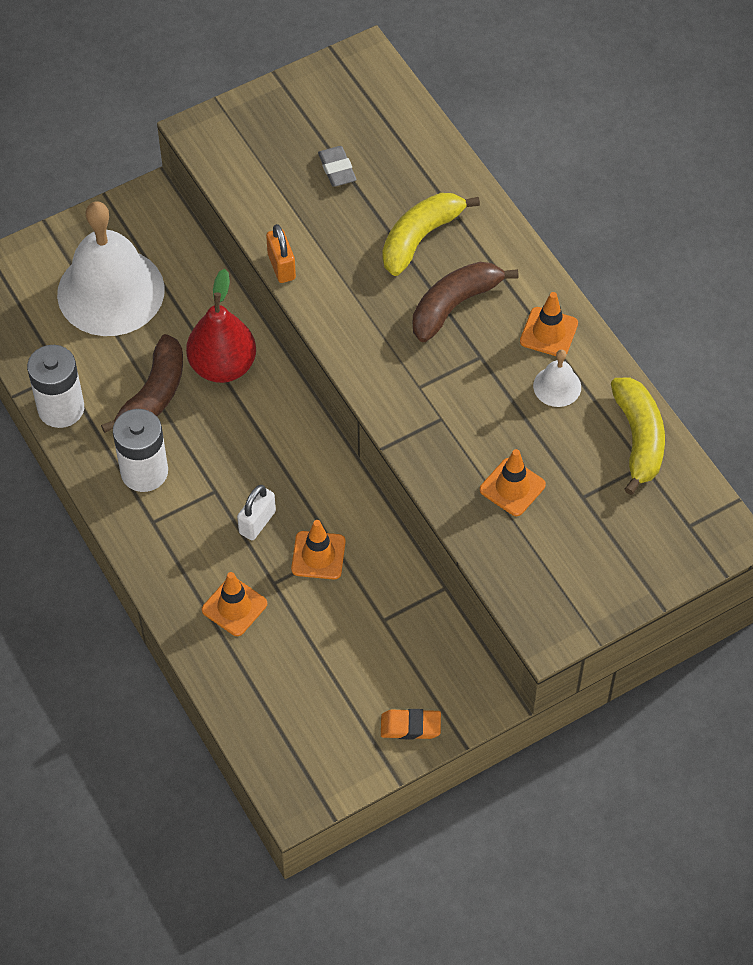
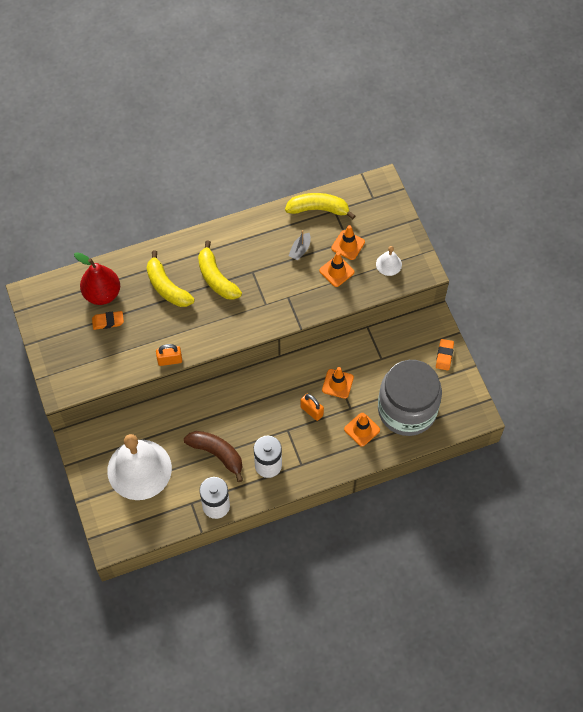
camera: 80 degrees left, 5 degrees up
(223, 366) = (206, 415): red pear -> red pear (102, 294)
(257, 522) = (311, 411): white padlock -> orange padlock
(286, 676) = (407, 410): none -> grey jar
(337, 169) = (108, 321): grey eraser -> orange eraser
(454, 305) = (216, 278): brown banana -> yellow banana
(543, 423) = (300, 250): none -> grey boat
(548, 332) = (244, 237): orange traffic cone -> orange traffic cone (348, 245)
(557, 386) = (279, 239): white bell -> white bell (388, 264)

